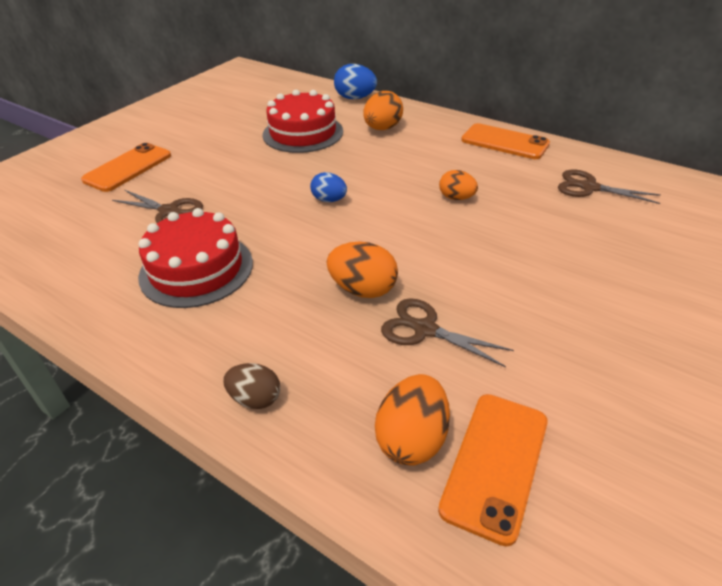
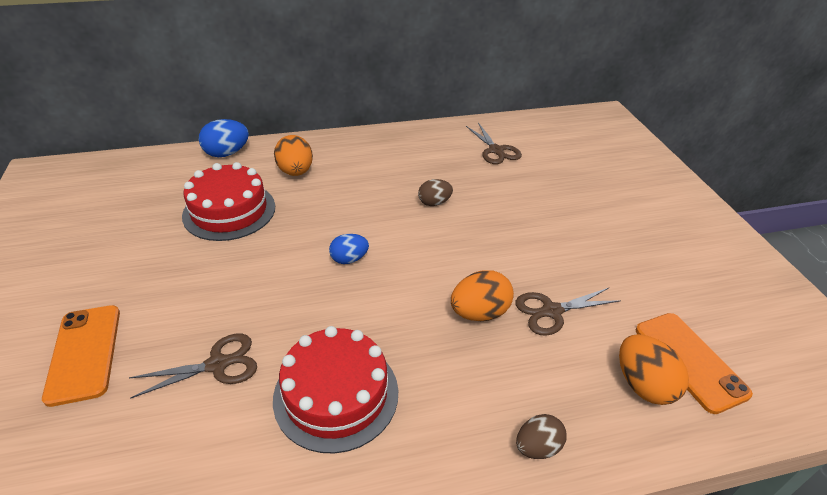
camera: 50 degrees left, 0 degrees up
(456, 198) = (434, 203): orange egg -> brown egg
(504, 142) = (402, 140): orange phone -> none
(589, 187) = (496, 150): brown scissors -> brown scissors turned 90 degrees counterclockwise

